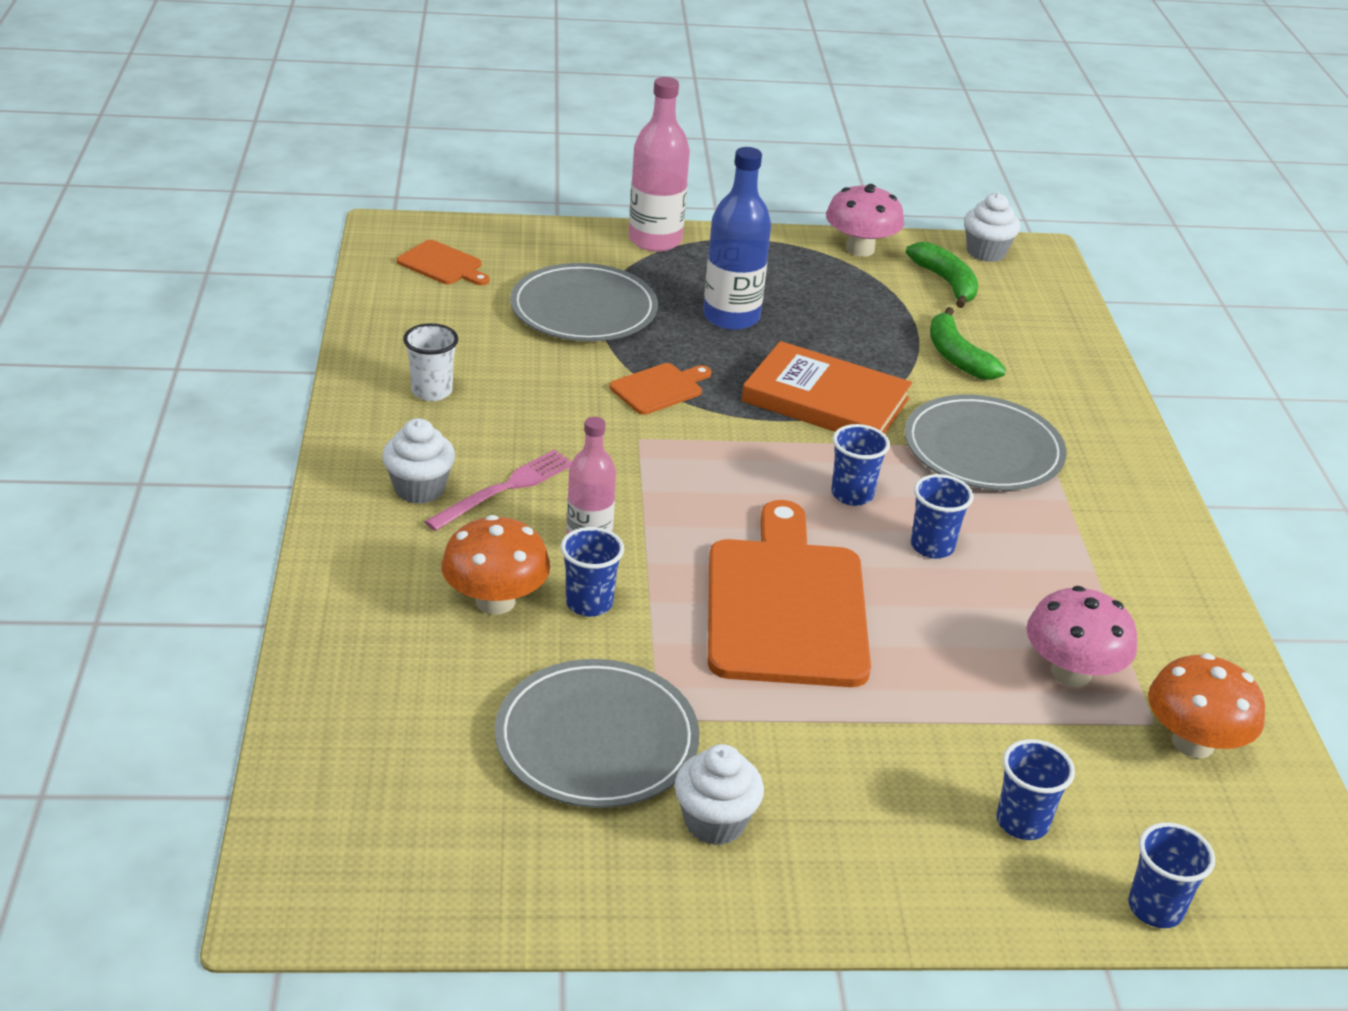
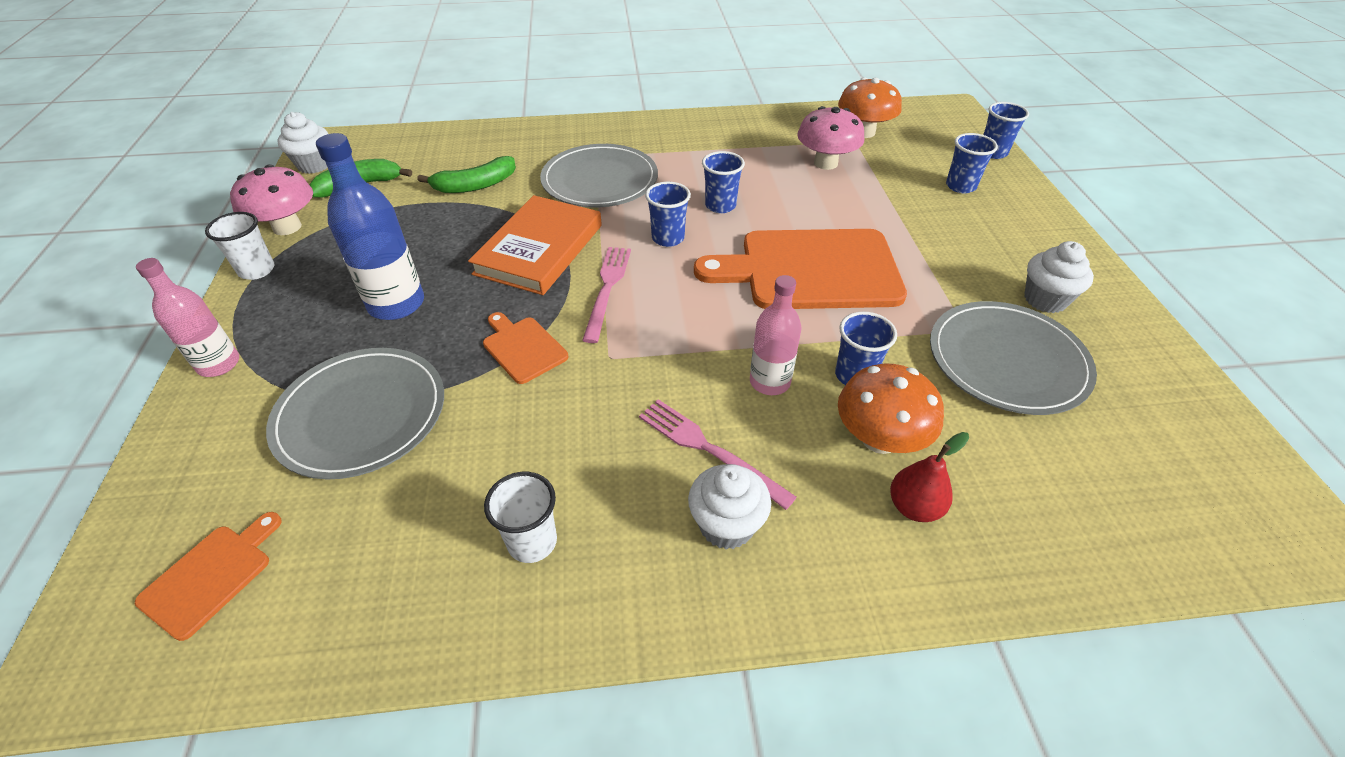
camera: 90 degrees left, 10 degrees up
(407, 605) = (914, 507): none -> red pear
(655, 240) = (219, 364): pink bottle -> pink bottle, size x0.66
(751, 443) = (607, 288): none -> pink fork
(786, 241) = (257, 270): none -> white cup

